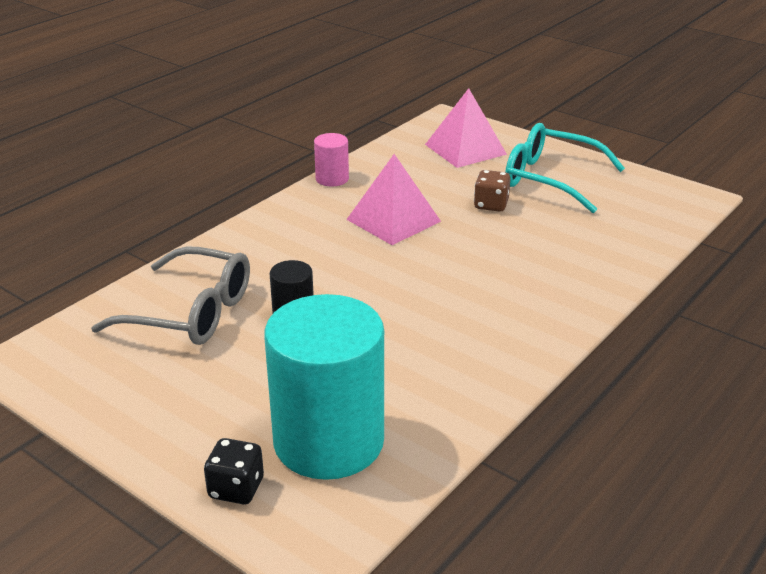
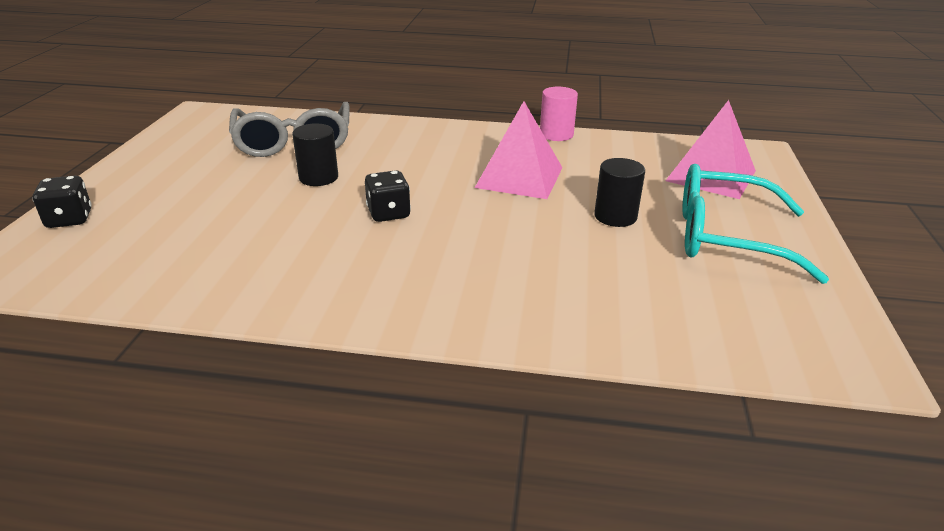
camera: 60 degrees right, 0 degrees up
(328, 441) = (142, 239): turquoise cylinder -> none
(400, 296) = (388, 213): none -> black dice
(491, 205) = (615, 216): brown dice -> black cylinder
(550, 179) = (726, 237): turquoise glasses -> turquoise glasses turned 75 degrees counterclockwise

